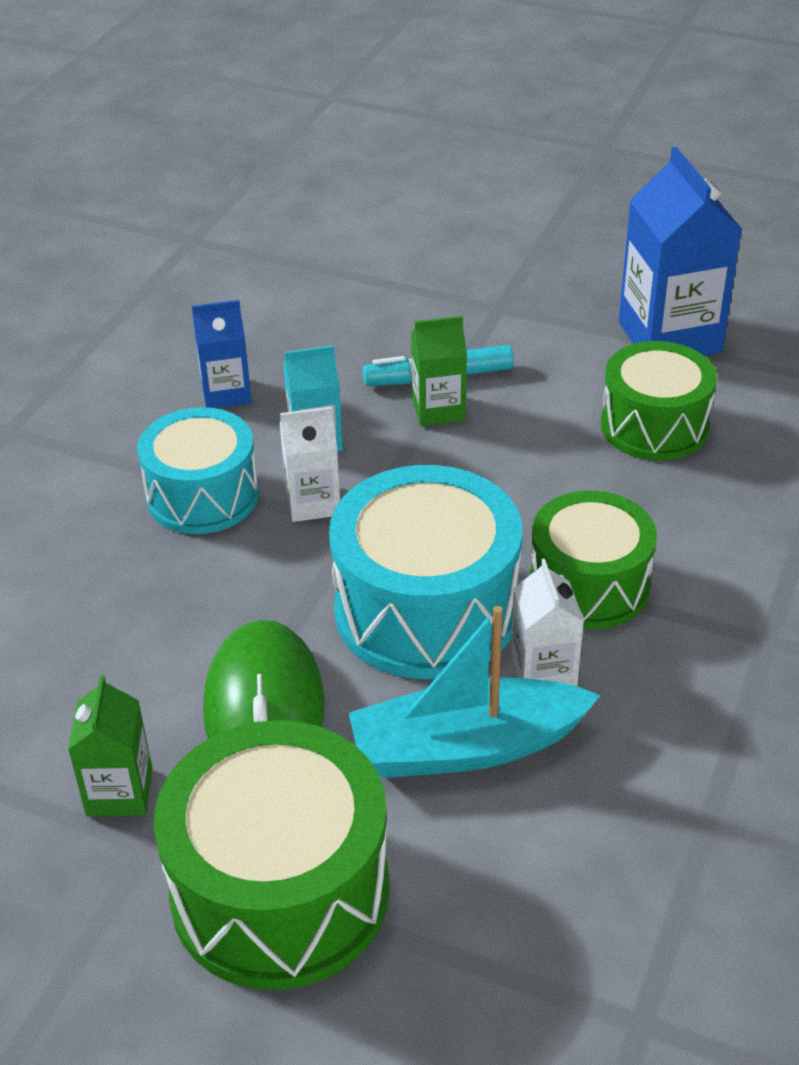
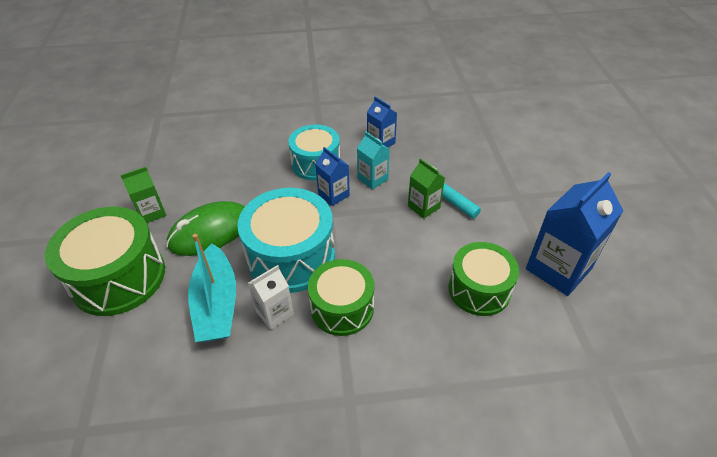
camera: 60 degrees right, 5 degrees up
(313, 503) = (333, 195): white carton -> blue carton
(466, 747) = (216, 304): turquoise boat -> turquoise boat turned 150 degrees counterclockwise

